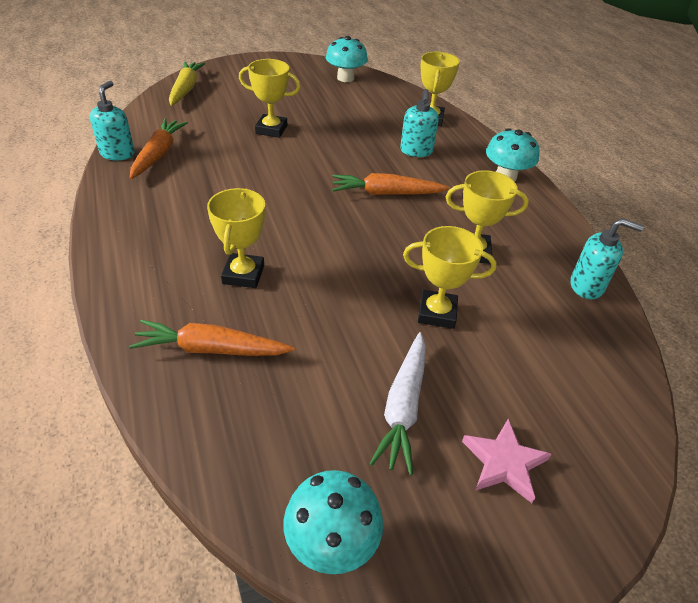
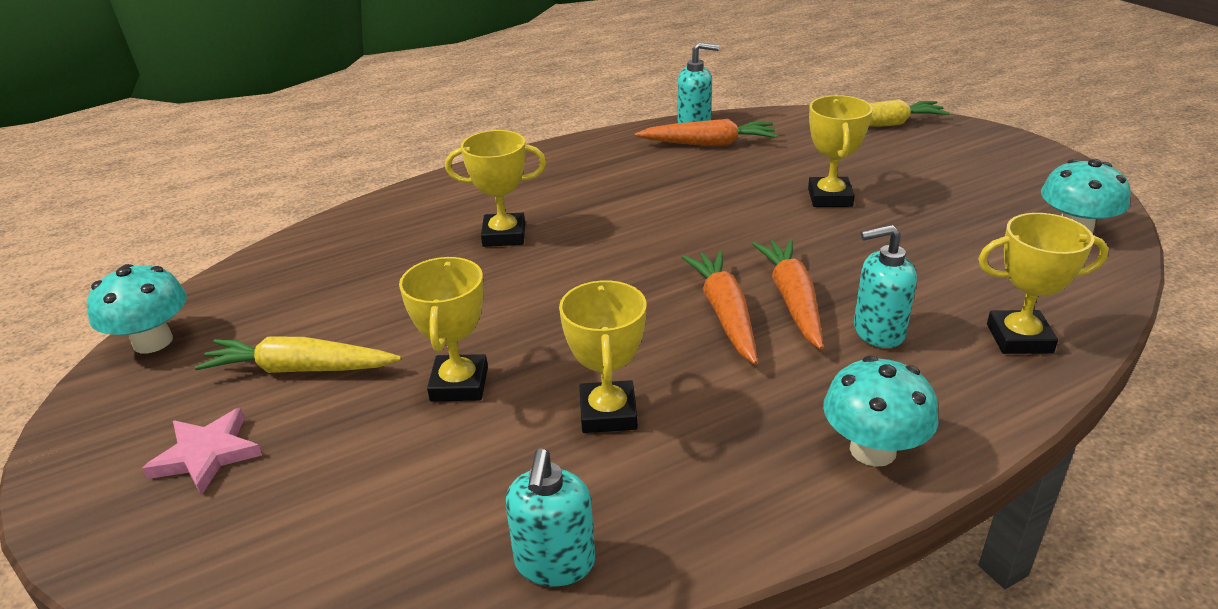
camera: 85 degrees right, 10 degrees down
(211, 349) = (388, 240): orange carrot -> orange carrot (792, 300)
(403, 407) = (300, 369): white carrot -> yellow carrot

